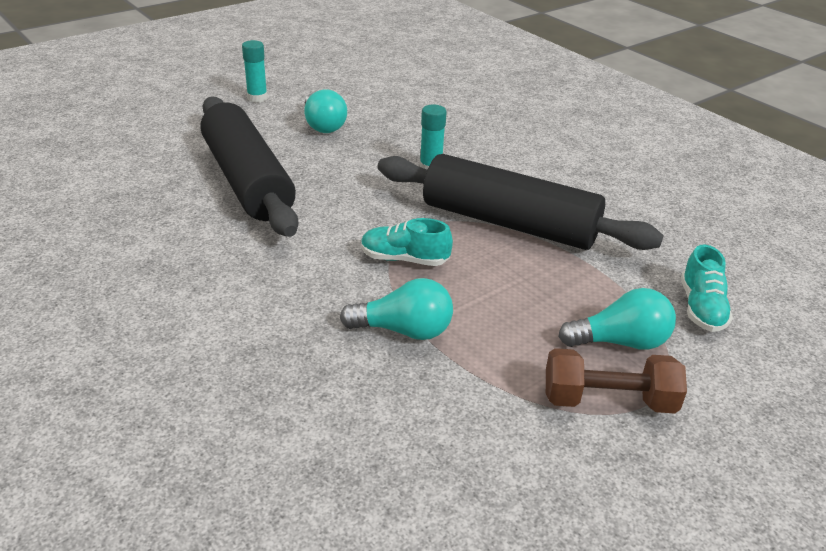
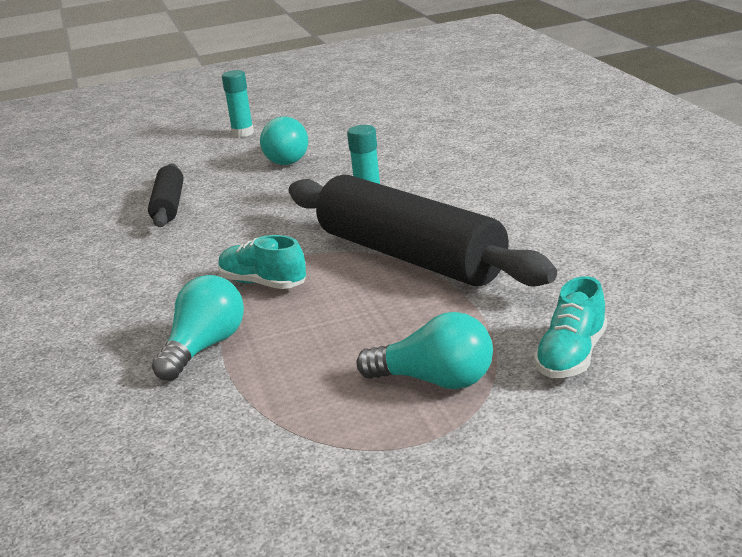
camera: 25 degrees right, 10 degrees down
(248, 180) = (169, 206): black rolling pin -> black rolling pin, size x0.50
(404, 330) = (204, 347): turquoise light bulb -> turquoise light bulb turned 90 degrees counterclockwise
(608, 401) = (367, 436): brown dumbbell -> none

